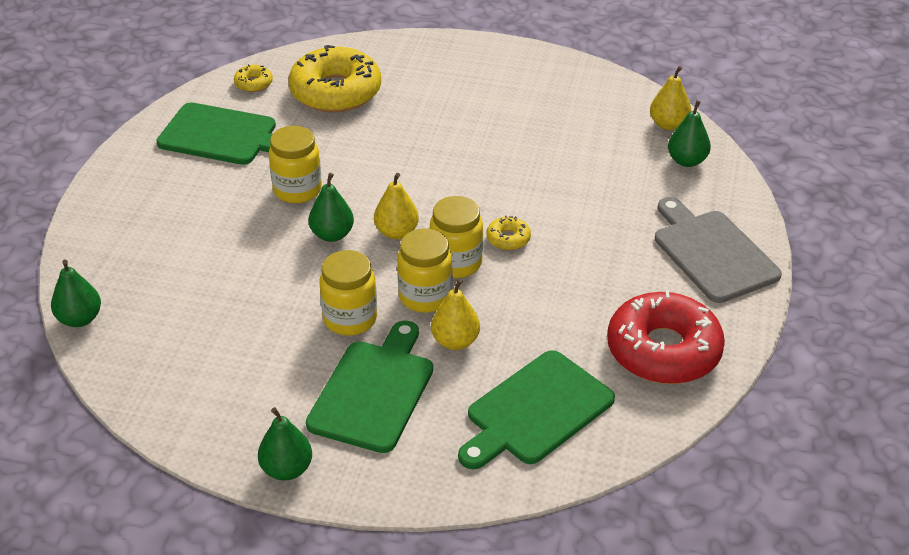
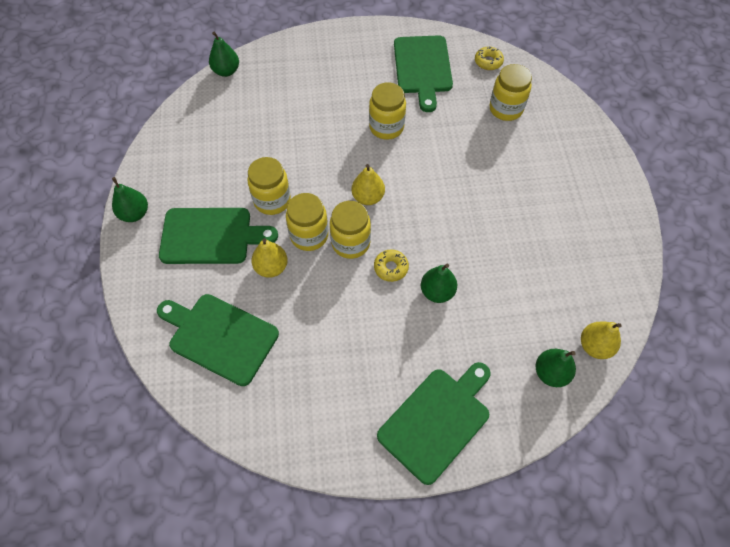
camera: 70 degrees right, 20 degrees up
(332, 235) = (349, 162): green pear -> green pear (437, 292)
(335, 92) = (506, 109): yellow donut -> yellow jar
(663, 350) = (307, 408): red donut -> none
(712, 253) = (437, 421): grey cutting board -> green cutting board

